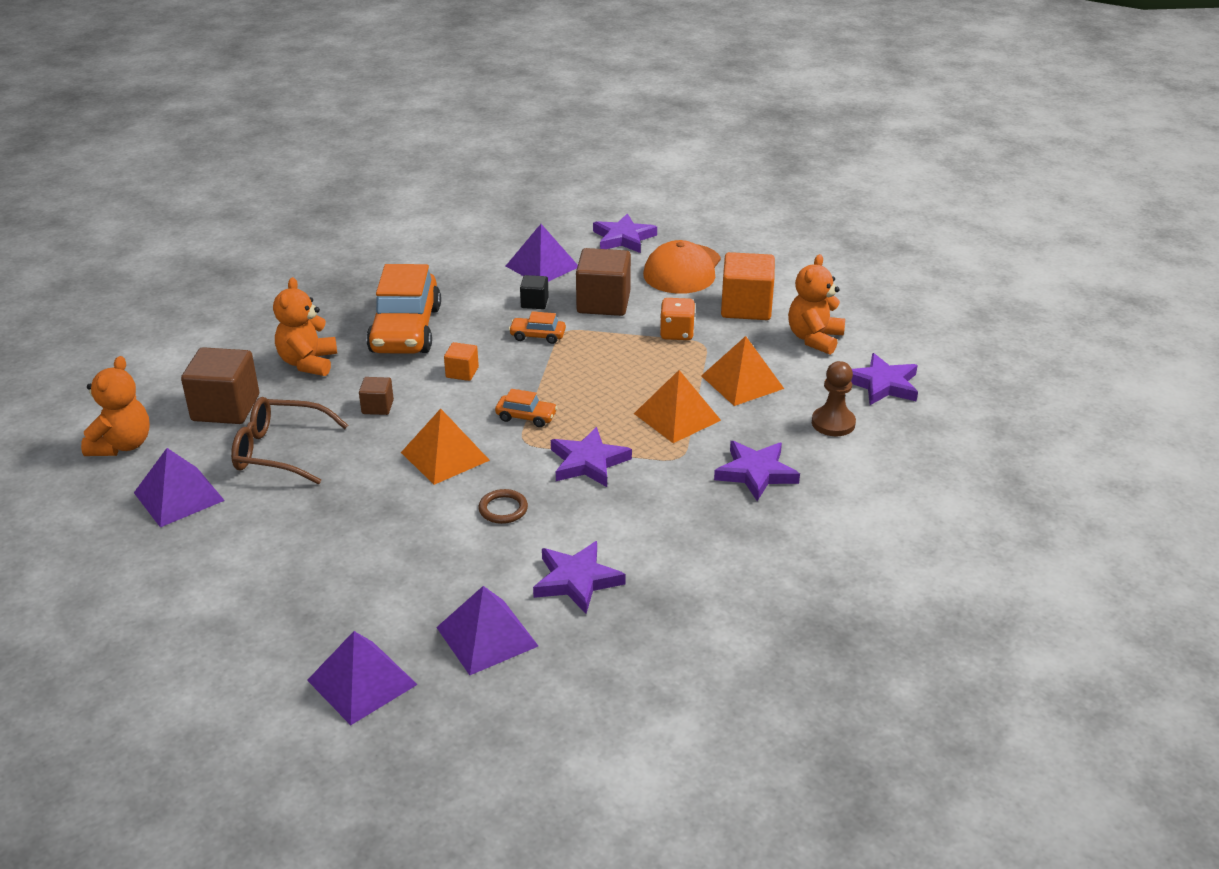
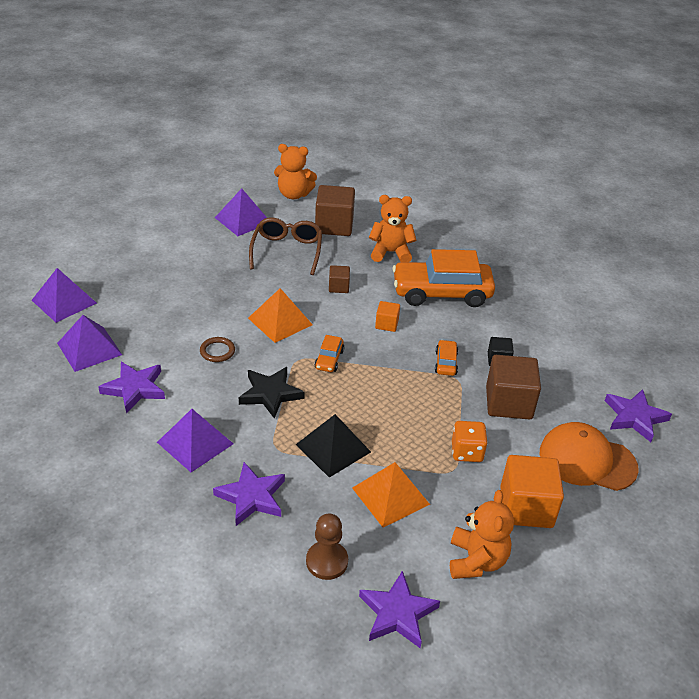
camera: 85 degrees right, 5 degrees up
(542, 266) = (562, 363): purple pyramid -> purple pyramid (195, 443)
(588, 462) = (270, 394): purple star -> black star
(677, 417) = (333, 448): orange pyramid -> black pyramid
(814, 339) = (476, 561): orange teddy bear -> orange teddy bear turned 75 degrees clockwise

